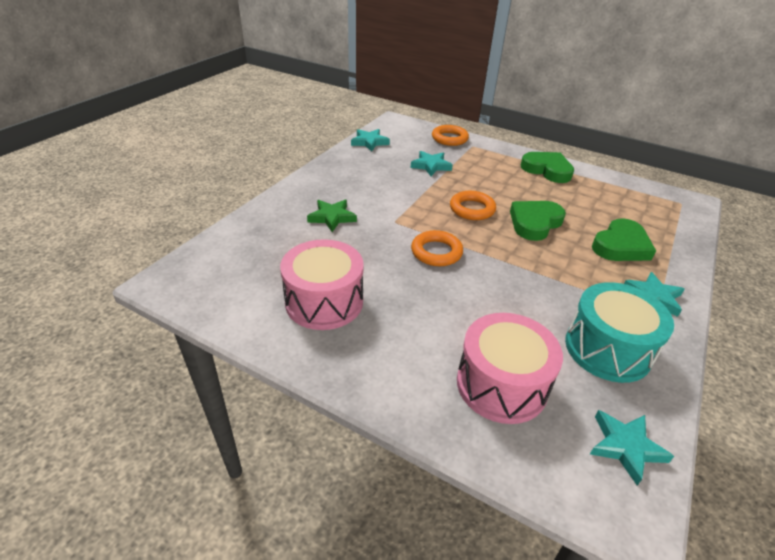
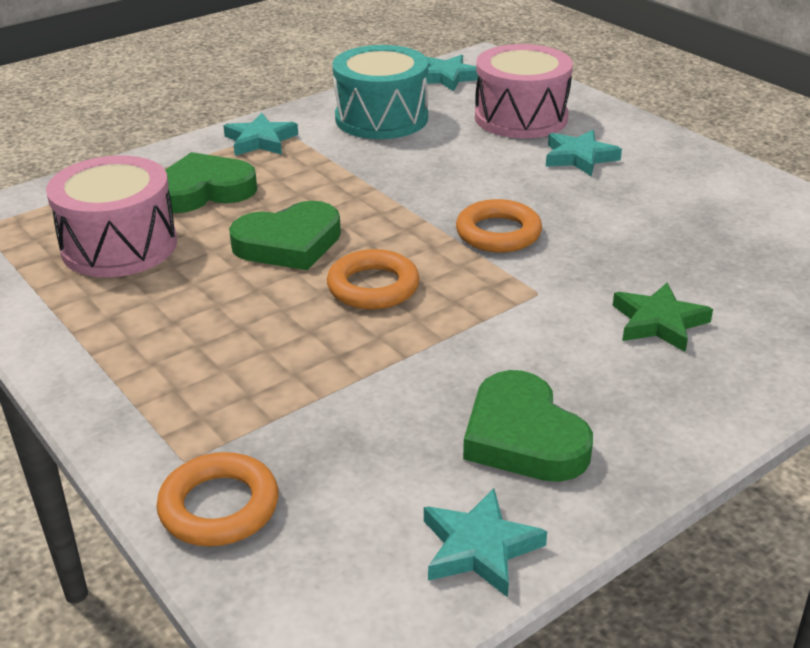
camera: 155 degrees left, 5 degrees down
(324, 301) = (695, 207): pink drum -> pink drum (119, 246)
(431, 166) = (364, 410): turquoise star -> turquoise star (579, 157)
(547, 170) = (106, 340): green heart -> green heart (523, 437)

